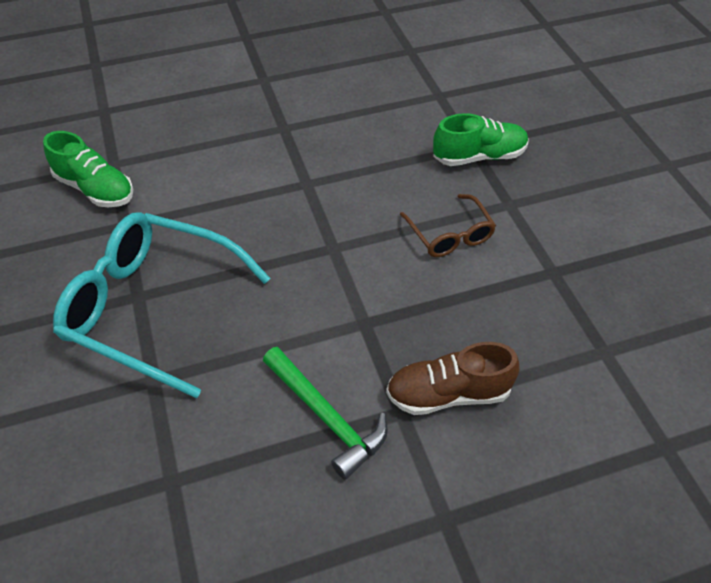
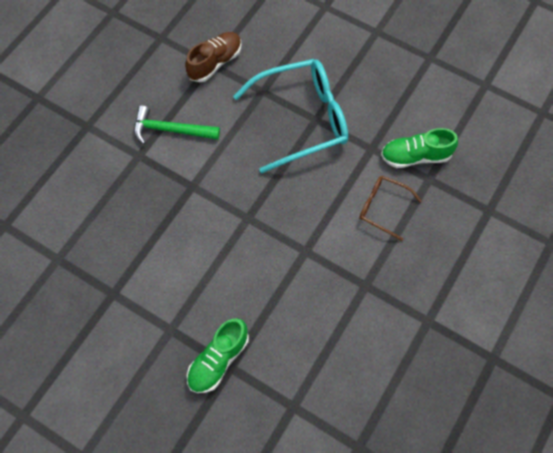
camera: 140 degrees right, 15 degrees up
(448, 394) = (123, 179): brown shoe -> brown shoe (215, 63)
(450, 235) = (190, 276): brown glasses -> brown glasses (383, 208)

